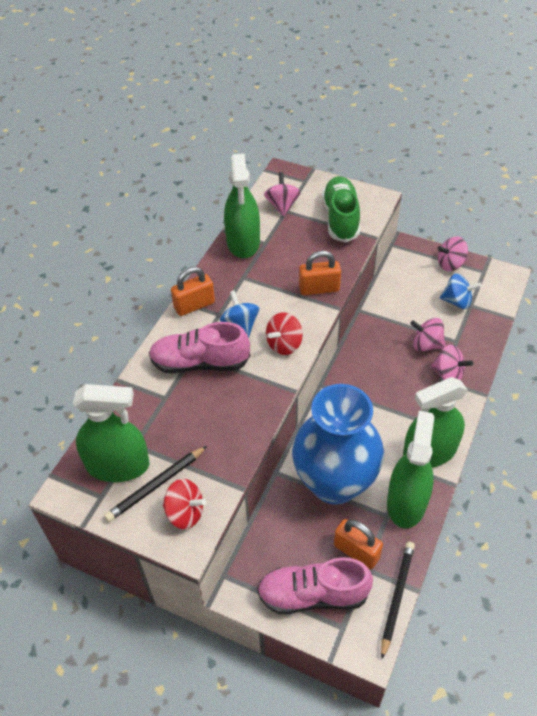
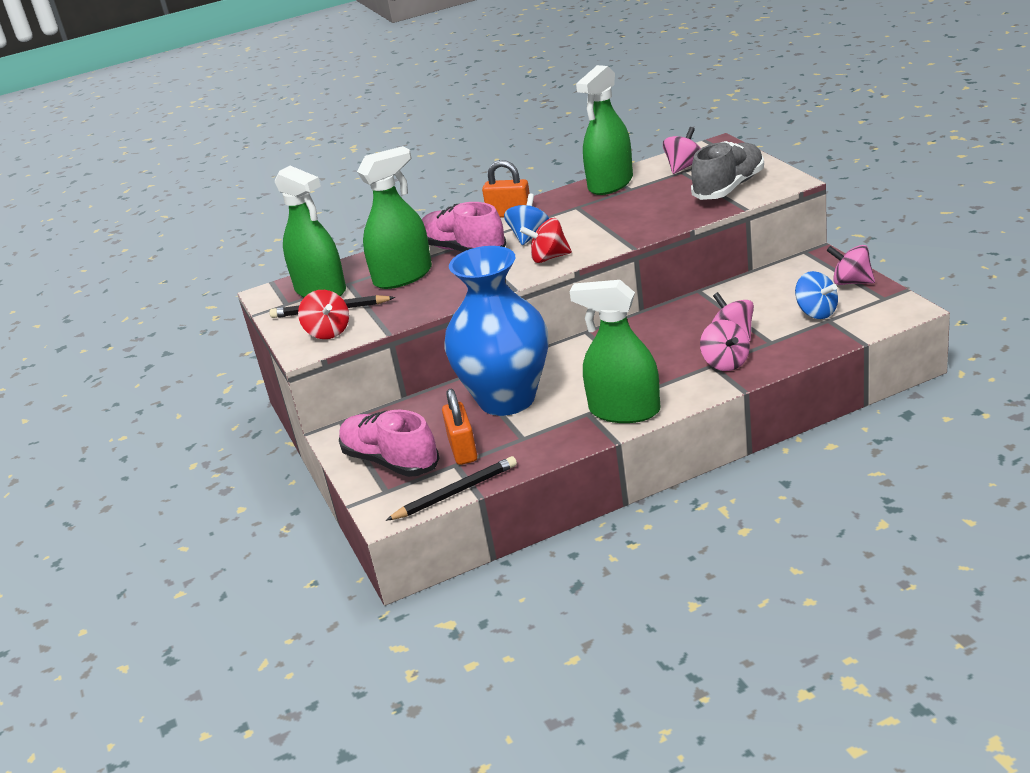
camera: 45 degrees right, 20 degrees down
(319, 288) = (634, 230): orange padlock -> none
(340, 218) = (729, 187): green shoe -> grey shoe
(406, 502) = (553, 436): green spray bottle -> green spray bottle (403, 276)

